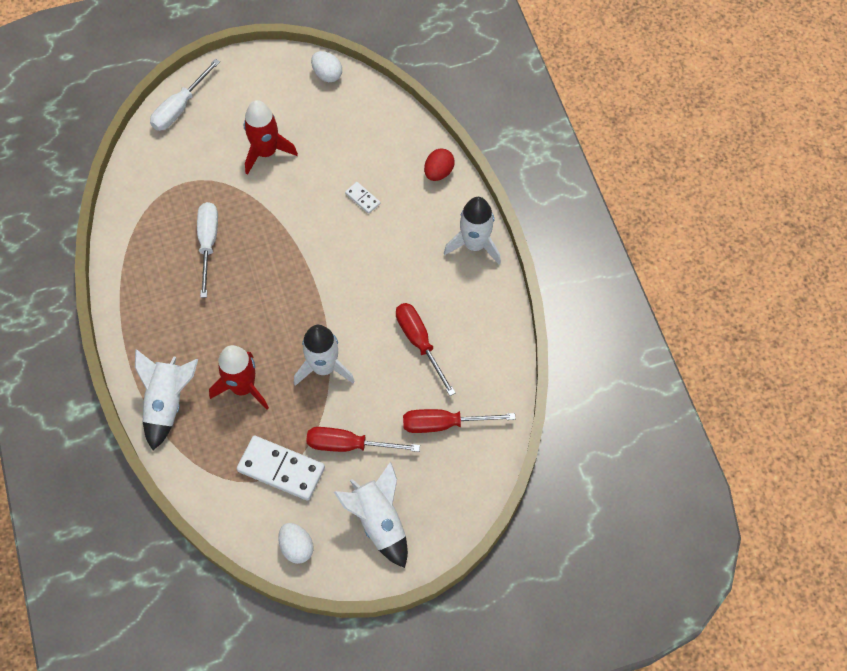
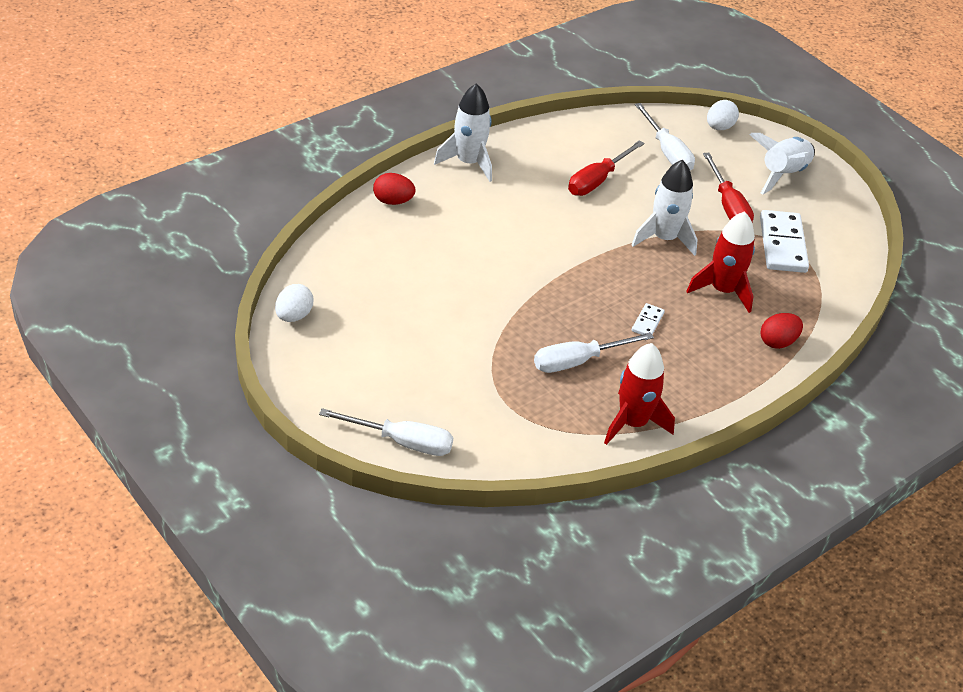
camera: 115 degrees left, 20 degrees down
(167, 403) = (777, 342): white rocket -> red egg
(266, 152) = (431, 343): red rocket -> red rocket (633, 423)
(296, 547) = (842, 219): white egg -> white egg (719, 127)
(362, 198) = (454, 251): white domino -> white domino (647, 322)
(444, 424) = (667, 152): red screwdriver -> white screwdriver

